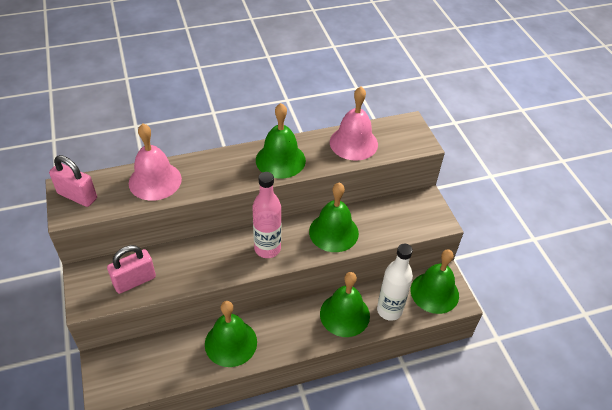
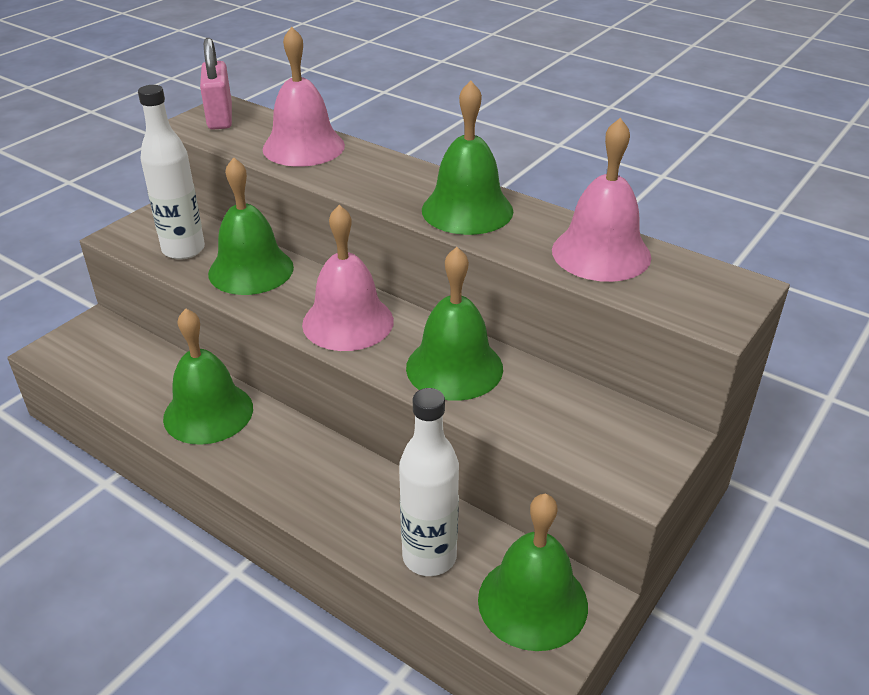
camera: 55 degrees right, 10 degrees down
(134, 281) = (183, 250): pink padlock -> white bottle
(267, 249) = (348, 322): pink bottle -> pink bell
(344, 314) = (366, 505): green bell -> green bell (251, 270)

